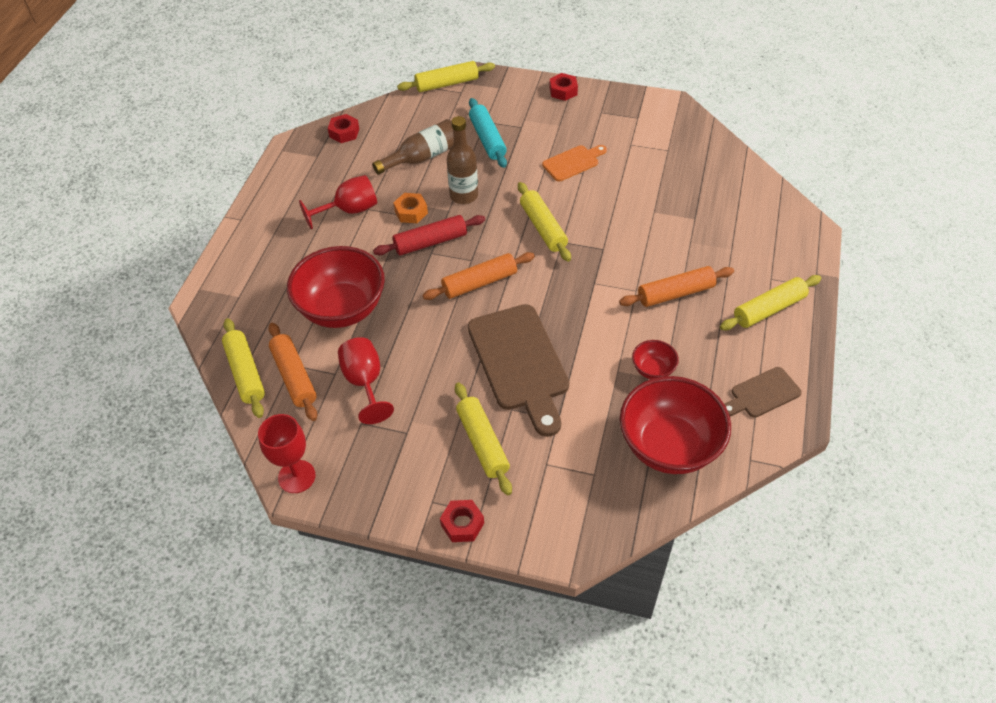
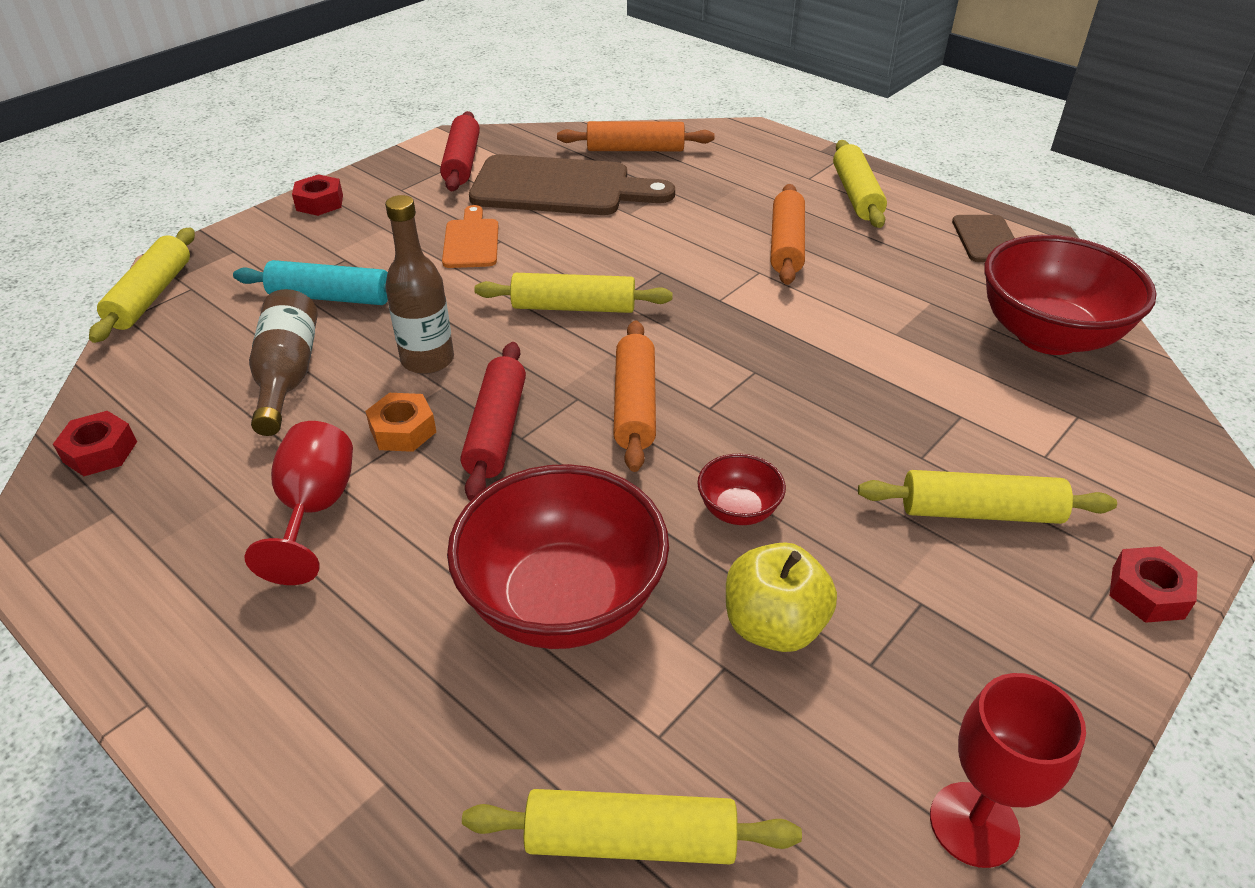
camera: 65 degrees left, 10 degrees down
(294, 376) = (695, 742): orange rolling pin -> orange rolling pin (635, 149)
(365, 383) = (773, 625): red goblet -> yellow apple
(520, 363) = (831, 417): brown cutting board -> brown cutting board (560, 187)
(649, 120) = (462, 162): none -> red rolling pin
(653, 369) = (909, 305): red bowl -> red bowl (738, 510)

